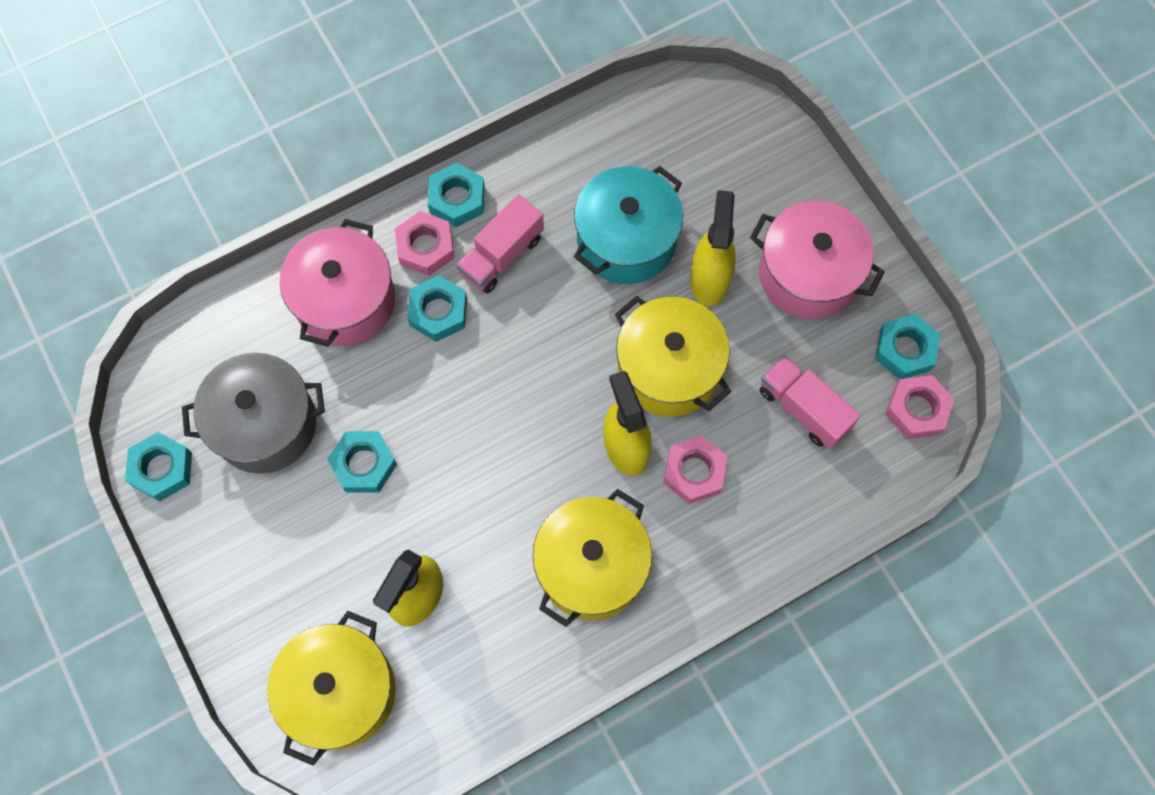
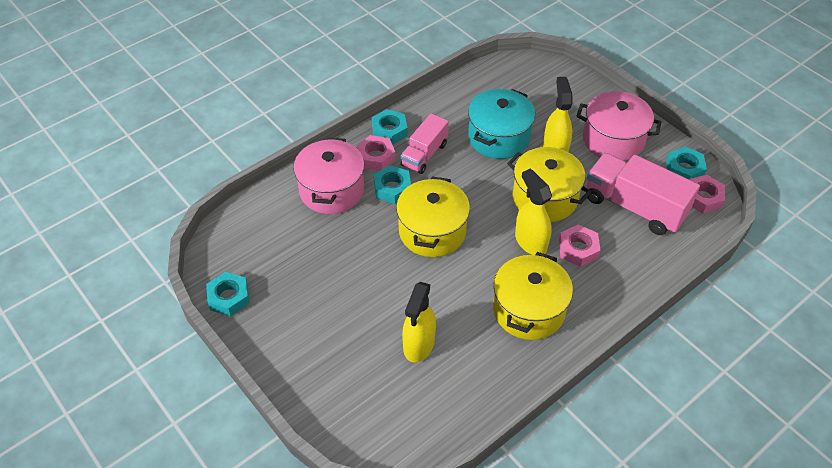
camera: 10 degrees left, 20 degrees down
(265, 424) = (294, 263): grey pot -> none
(340, 691) = (379, 409): yellow pot -> yellow pot (432, 231)
(364, 464) = (364, 275): turquoise nut -> none
(803, 409) = (634, 207): pink truck -> pink truck, size x1.63

